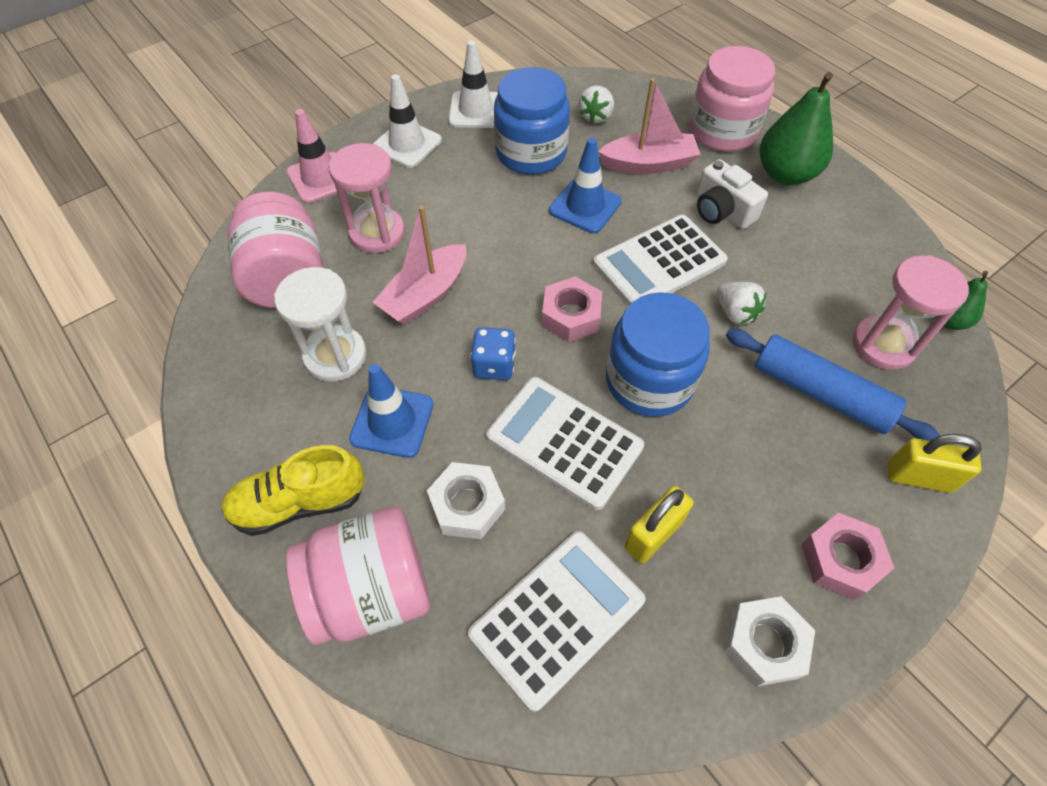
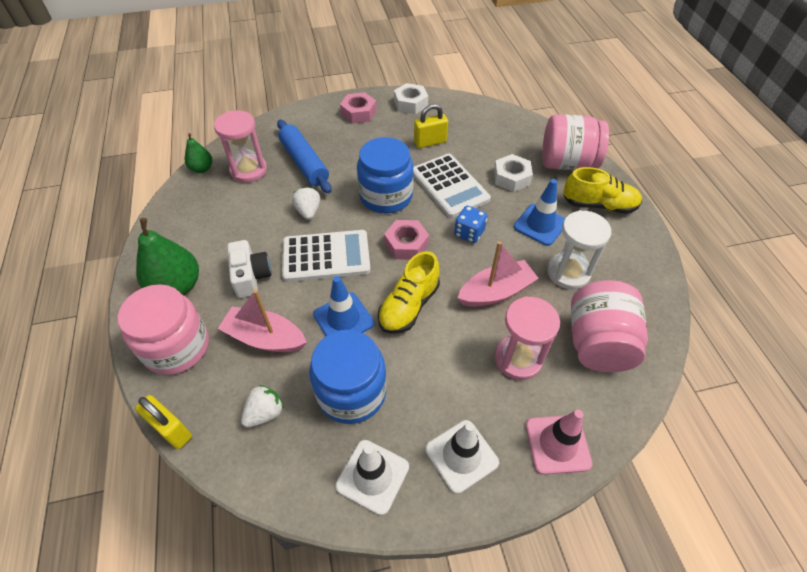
camera: 155 degrees left, 5 degrees down
(522, 243) = (409, 306): none -> yellow shoe
(557, 617) = (487, 133): white calculator -> none
(918, 477) = (297, 123): yellow padlock -> yellow padlock (171, 430)

